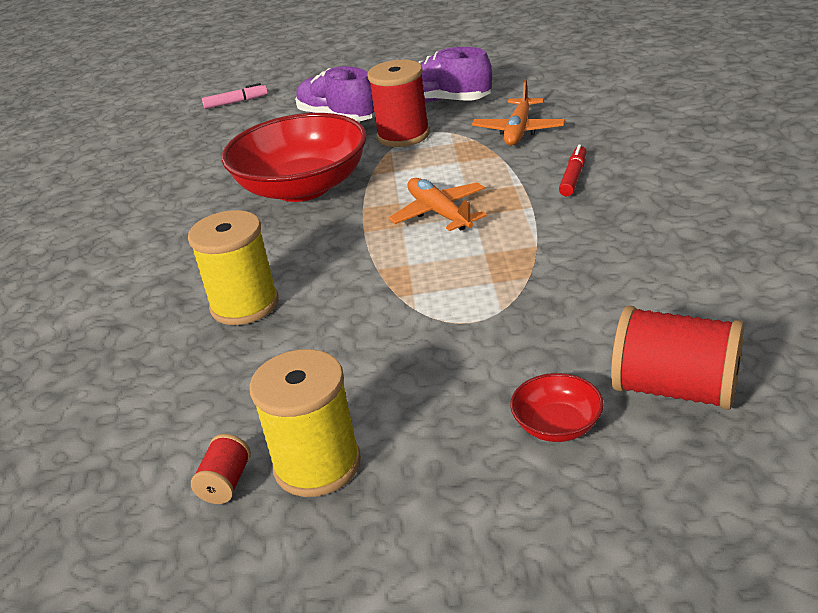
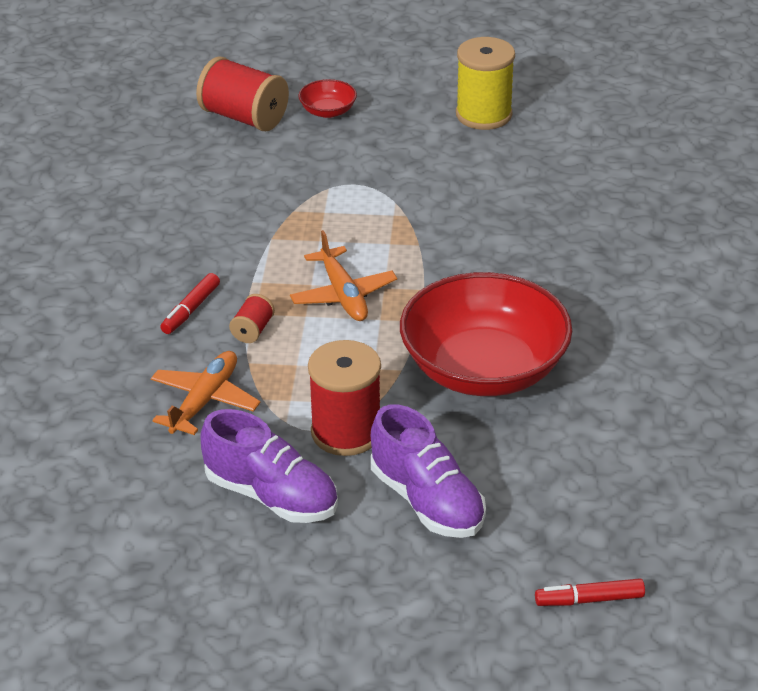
camera: 175 degrees left, 5 degrees up
(226, 483) = (542, 114): red spool -> red spool (252, 330)
(236, 102) = (589, 600): pink marker -> red marker
(245, 305) = (541, 233): yellow spool -> none

